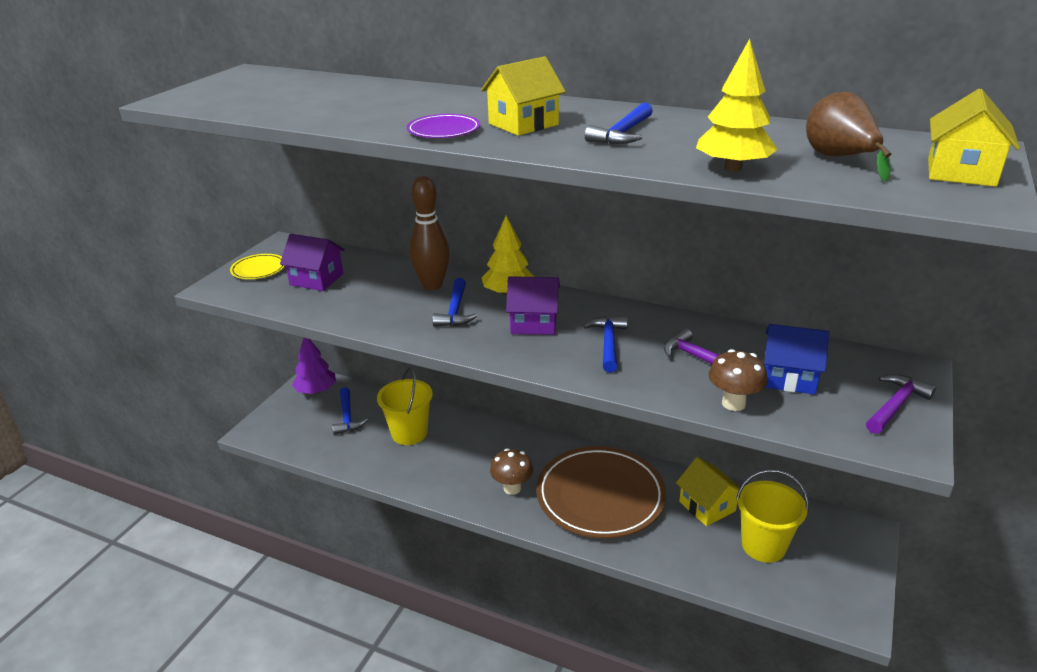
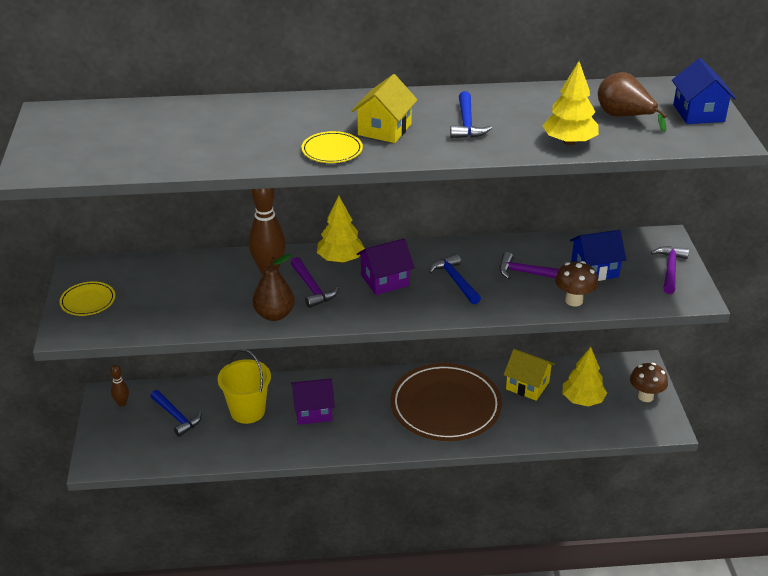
camera: 30 degrees left, 5 degrees up
(316, 279) = (157, 295): purple house -> purple house (313, 411)
(316, 391) = (122, 403): purple tree -> brown bowling pin
(396, 323) = (274, 315): none -> brown pear
(443, 130) = (332, 150): purple plate -> yellow plate
(455, 311) = (312, 288): blue hammer -> purple hammer
(512, 488) = (373, 425): brown mushroom -> brown mushroom (645, 396)
(763, 546) = (582, 400): yellow bucket -> yellow tree
(961, 172) = (698, 113): yellow house -> blue house

